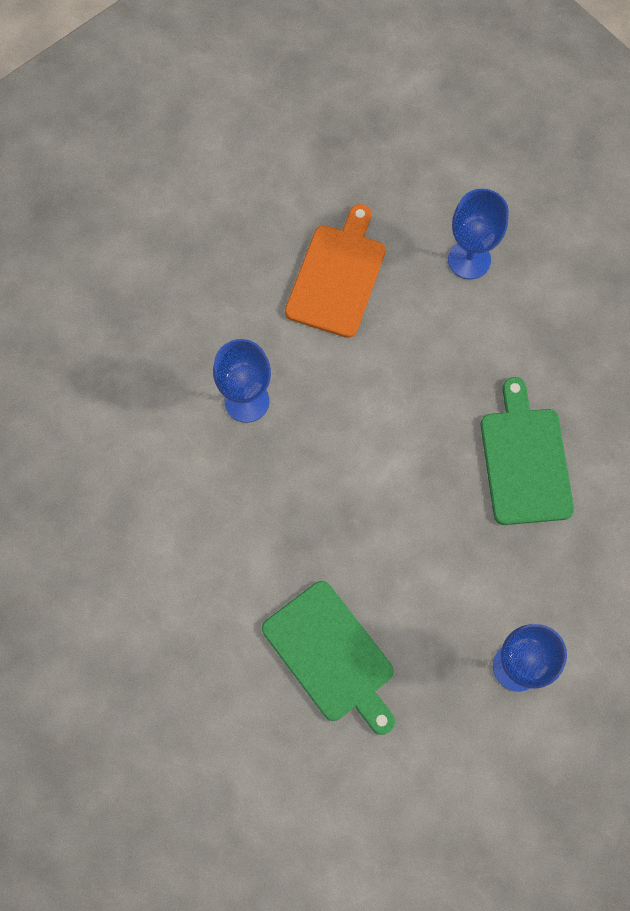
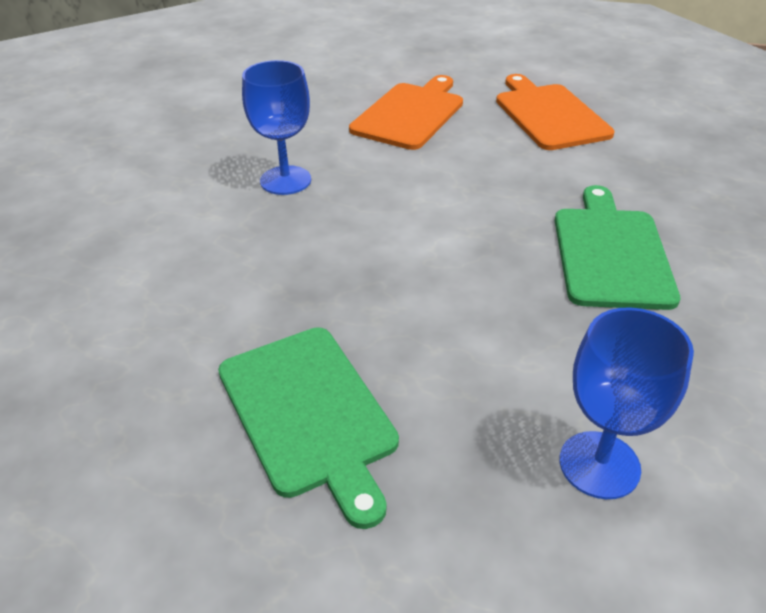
camera: 10 degrees right, 30 degrees down
(469, 260) = (549, 114): blue goblet -> orange cutting board

